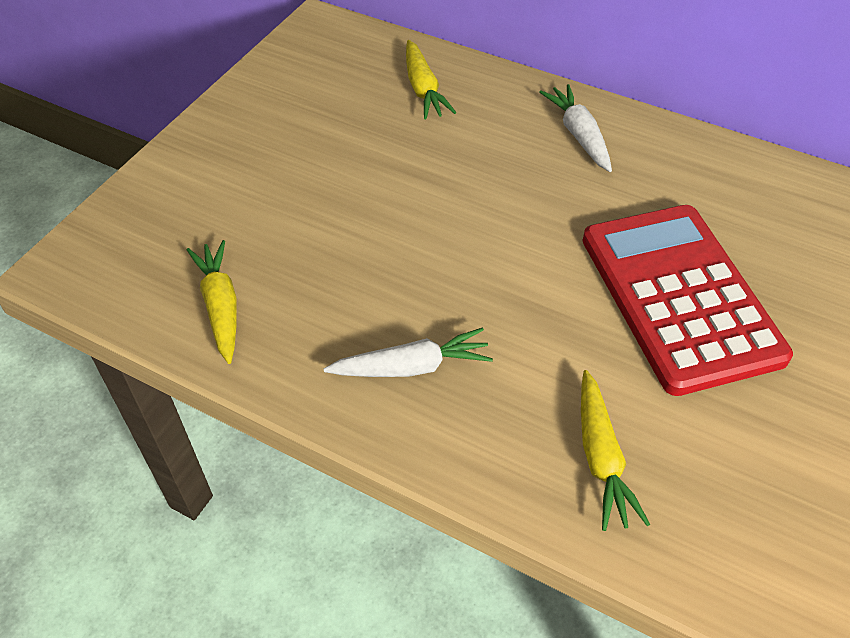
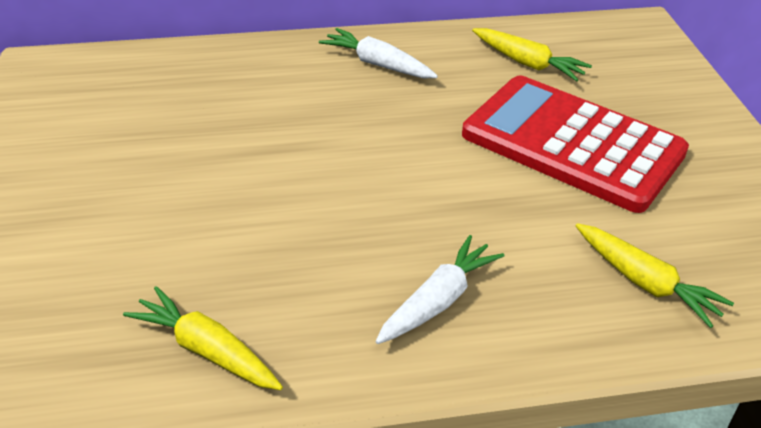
camera: 40 degrees left, 10 degrees down
(423, 89) = (207, 81): yellow carrot -> yellow carrot (527, 63)

